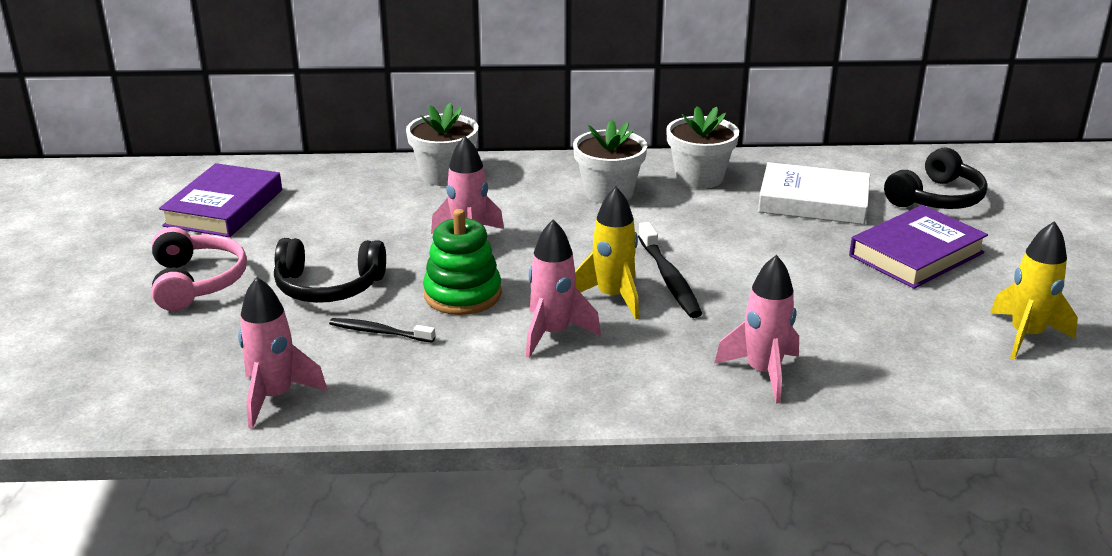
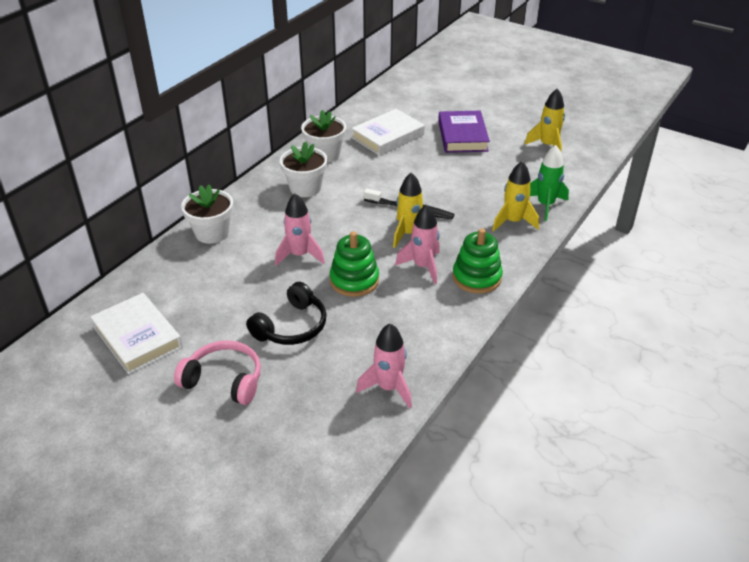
camera: 55 degrees left, 10 degrees up
(224, 208) = (137, 337): purple book -> white book
(379, 332) = (361, 325): black toothbrush -> none
(582, 387) = (476, 277): none -> green stacking toy
(763, 373) = (513, 222): pink rocket -> yellow rocket
(852, 389) = (545, 205): none -> green rocket
(936, 198) = (423, 106): black headphones -> none

